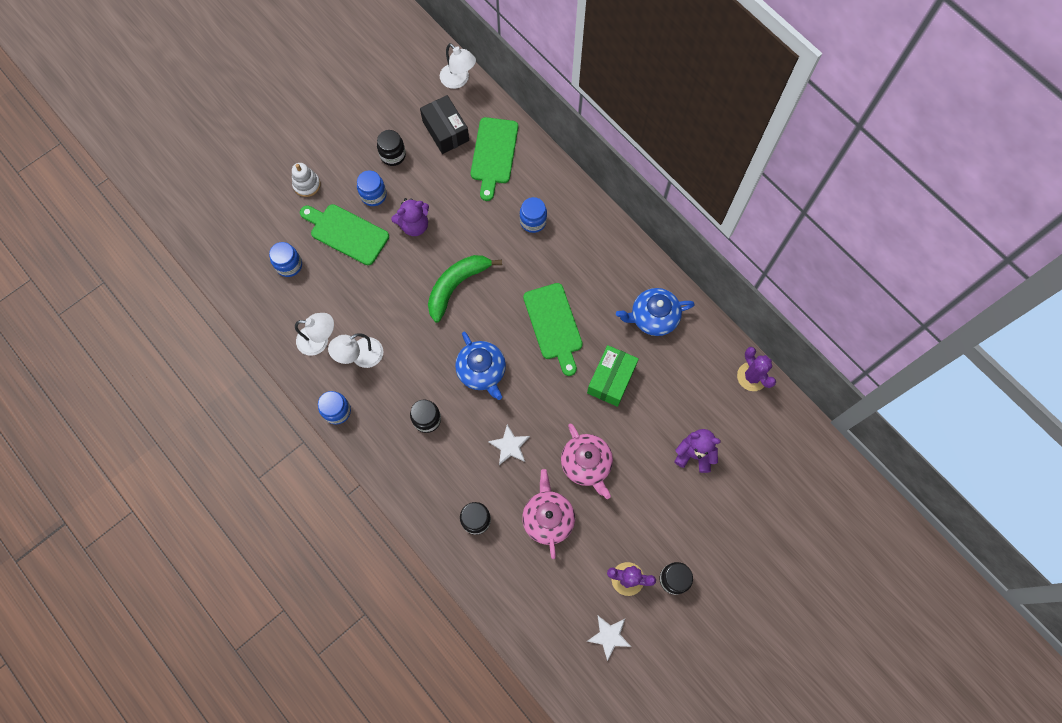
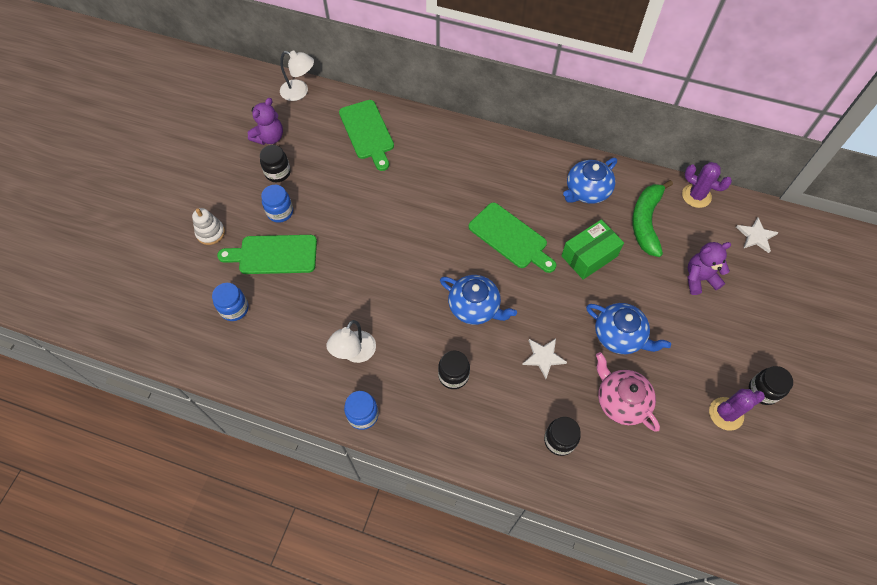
camera: 30 degrees left, 10 degrees down
(319, 340) = (305, 360): white lamp -> none
(414, 225) = (333, 219): purple teddy bear -> purple teddy bear (269, 137)
(445, 131) = (313, 133): black box -> none
(456, 286) = (404, 249): green banana -> green banana (646, 222)
(533, 221) = (436, 167): blue jar -> none
(586, 464) = (619, 335): pink teapot -> blue teapot
(609, 636) = (749, 475): white star -> white star (756, 236)
(611, 379) = (589, 256): green box -> green box turned 60 degrees clockwise

